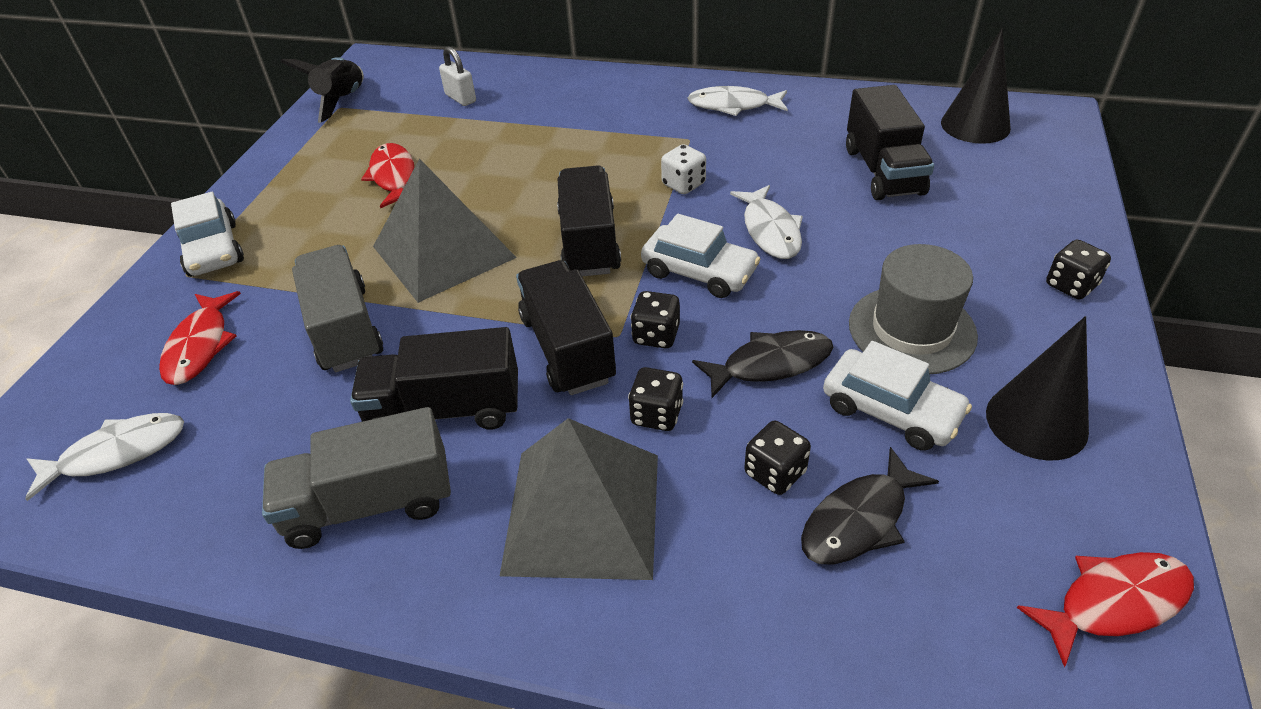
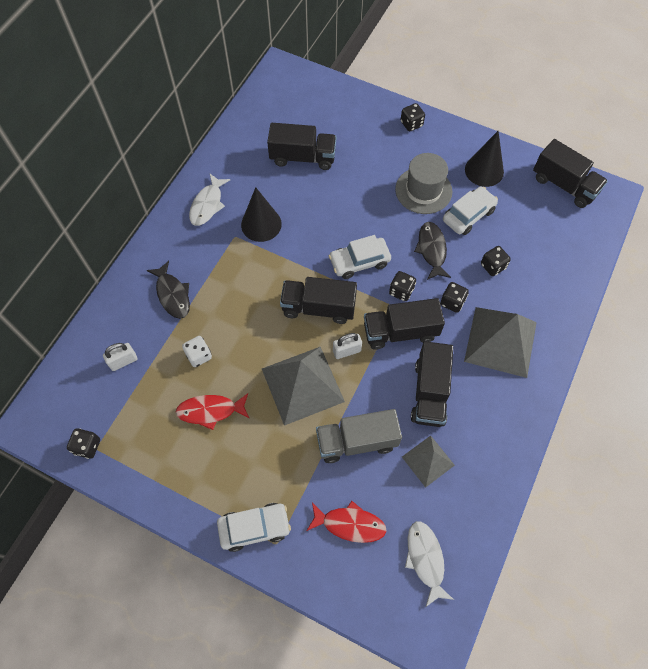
camera: 80 degrees left, 20 degrees up
(304, 428) = (428, 460): none -> grey pyramid
(342, 101) = (87, 446): black rocket -> black dice
(370, 503) = (481, 429): grey truck -> none
(513, 288) = (346, 351): none -> white padlock
(683, 184) = (281, 250): white dice -> white dice (199, 356)
(699, 272) = (359, 262): white car -> white car turned 150 degrees counterclockwise
(770, 230) = (336, 222): white fish -> none
(859, 520) = (520, 245): black fish -> black fish (172, 294)
(975, 125) = (277, 103): black cone -> black cone (261, 224)
(1114, 602) = (564, 185): red fish -> black truck

